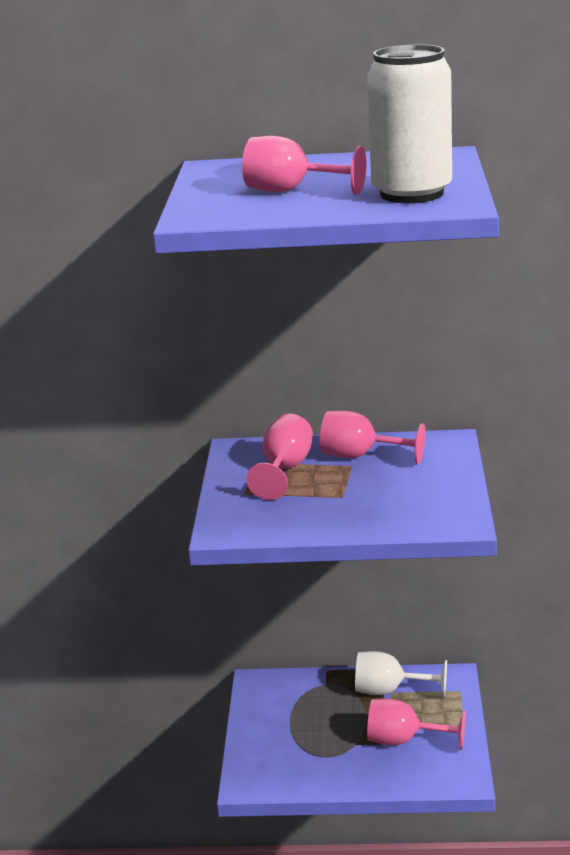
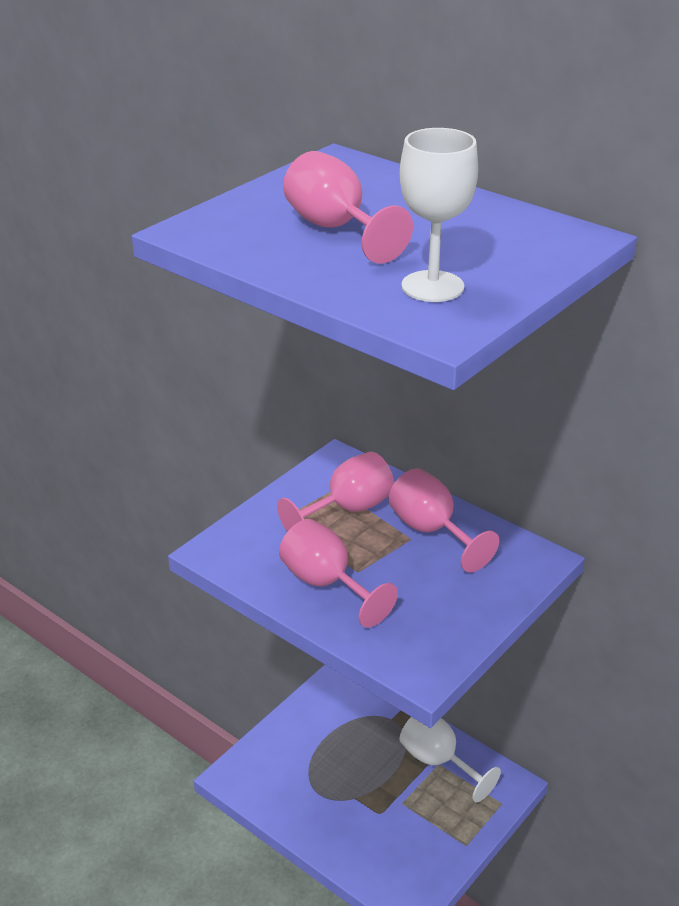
camera: 35 degrees right, 10 degrees up
(404, 740) = (398, 823): pink goblet -> pink goblet (326, 584)
(412, 194) = (432, 286): white can -> white goblet

